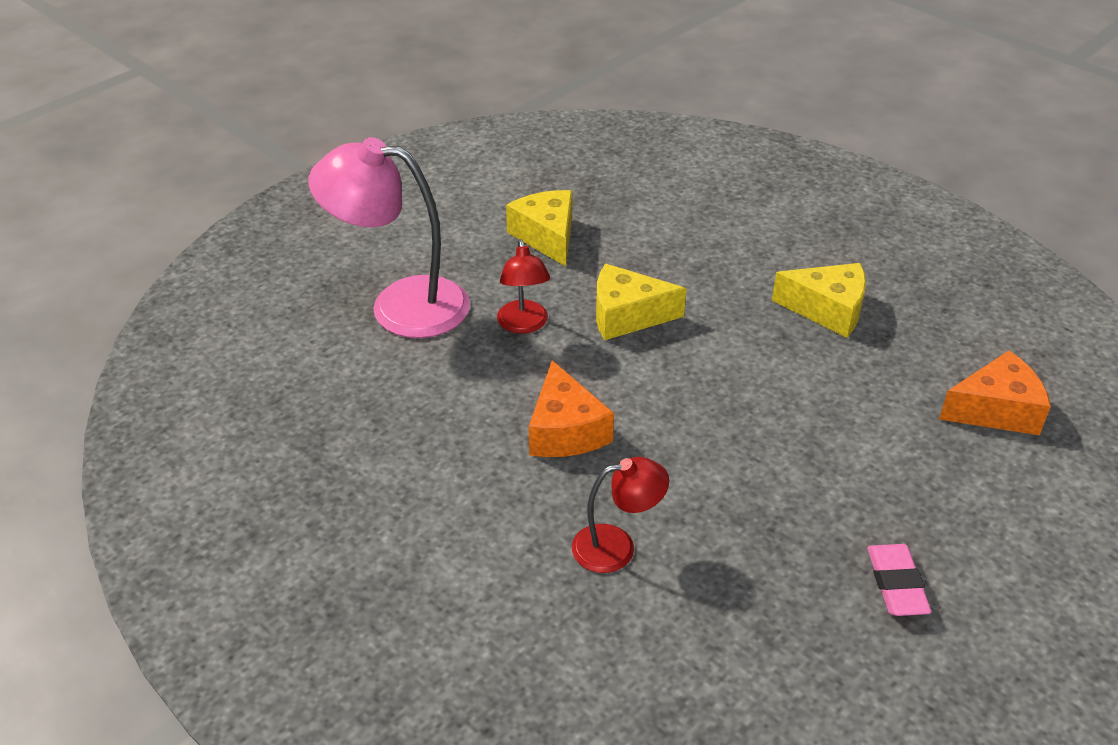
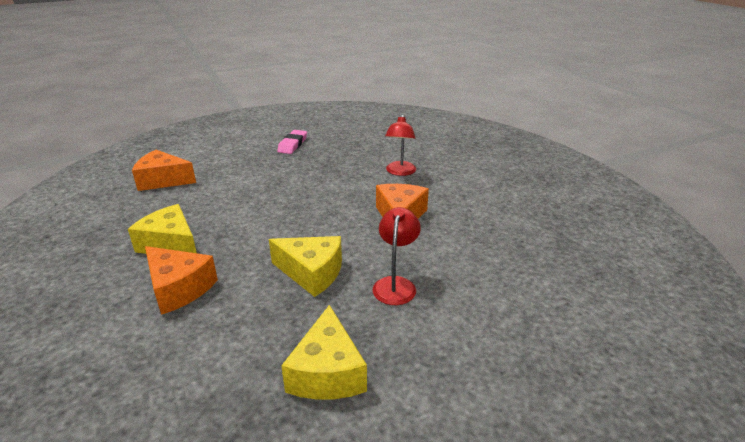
camera: 160 degrees left, 10 degrees down
(400, 305) = (499, 328): pink lamp -> none
(617, 547) = (400, 172): red lamp -> red lamp turned 90 degrees counterclockwise
(751, 267) = (178, 288): none -> orange cheese

